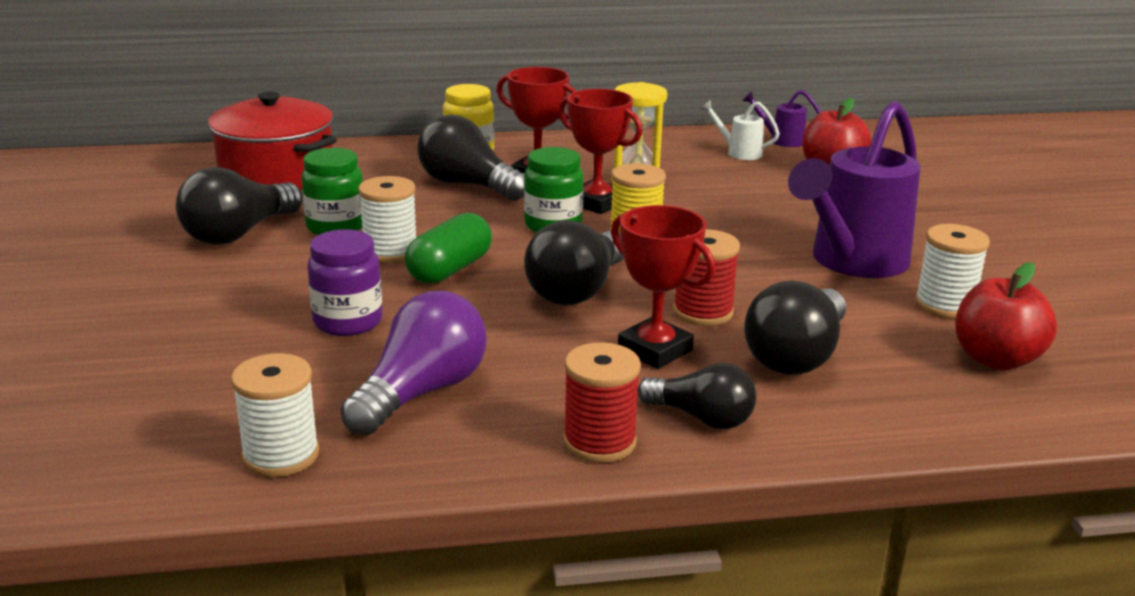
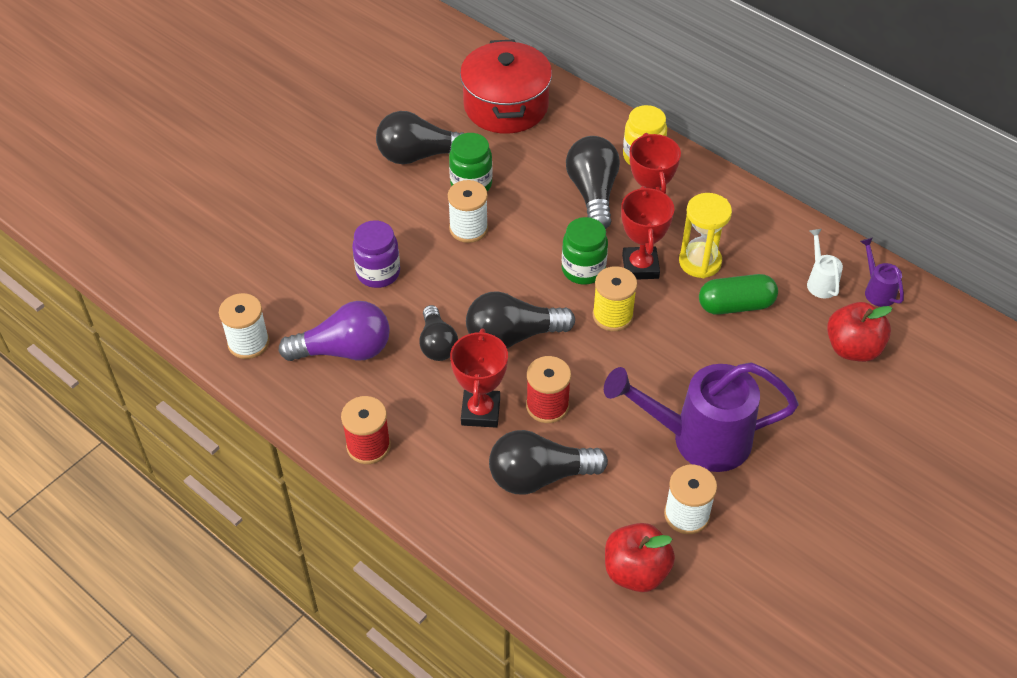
camera: 50 degrees right, 25 degrees up
(449, 269) = (476, 267): green capsule -> green capsule (735, 305)
(701, 418) = (430, 472): black light bulb -> black light bulb (437, 344)

